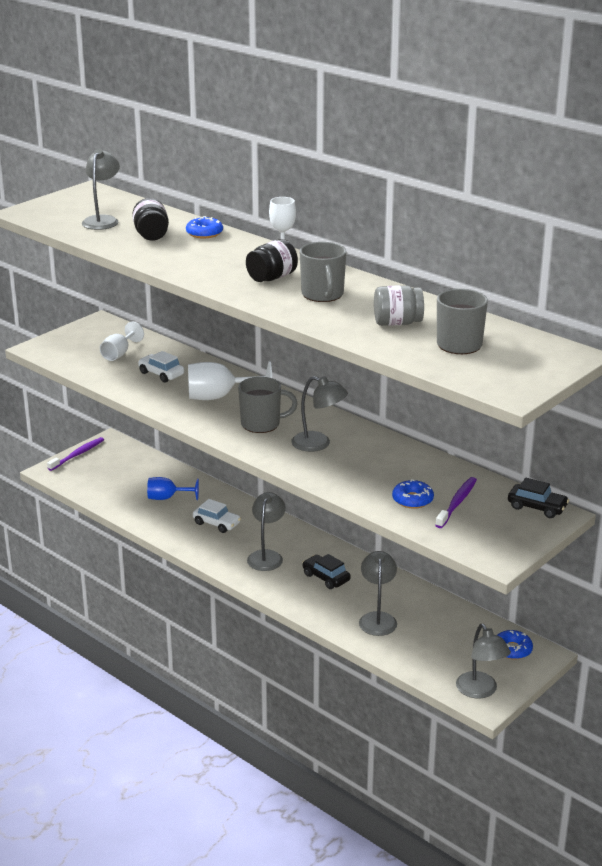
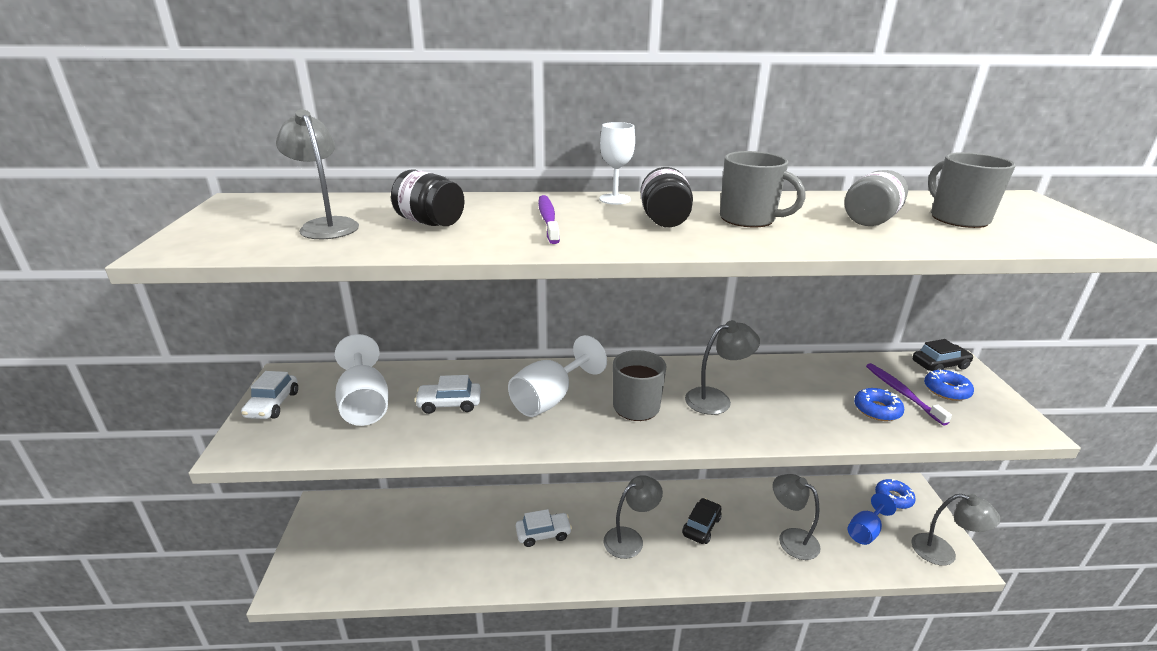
camera: 45 degrees left, 0 degrees up
(76, 334) = (272, 404): none -> white car
(77, 454) = (300, 545): purple toothbrush -> purple toothbrush (548, 219)
(119, 354) = (365, 404): white goblet -> white goblet, size x1.52
(167, 498) = (461, 536): blue goblet -> blue goblet (865, 531)
(204, 233) = (486, 204): blue donut -> blue donut (946, 390)
(266, 556) = (630, 539): grey lamp -> grey lamp turned 90 degrees clockwise
(326, 577) = (701, 526): black car -> black car turned 120 degrees clockwise

